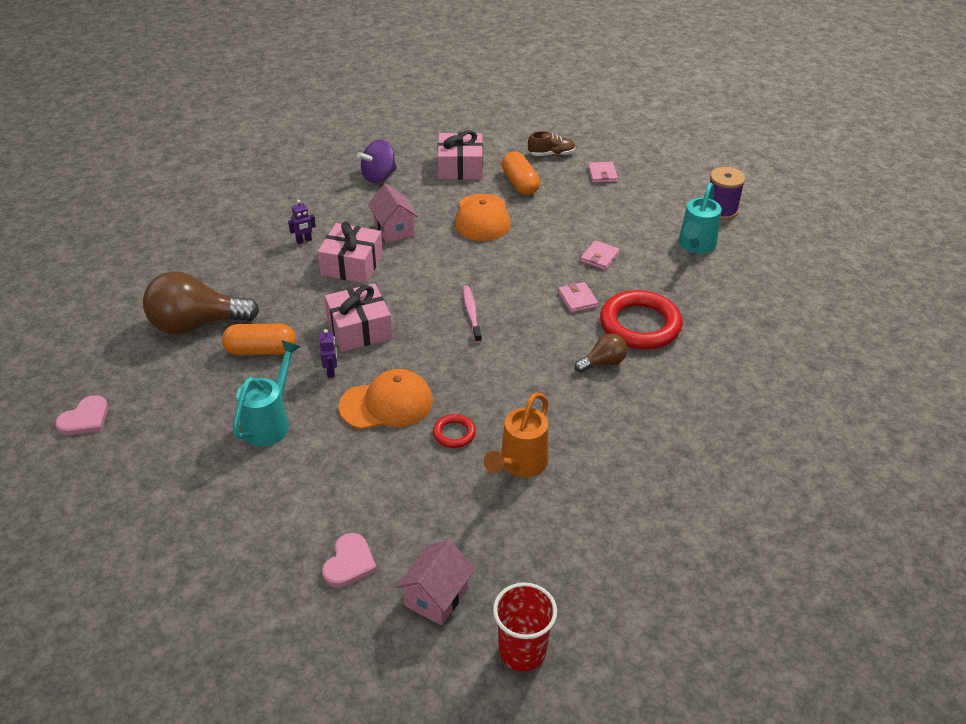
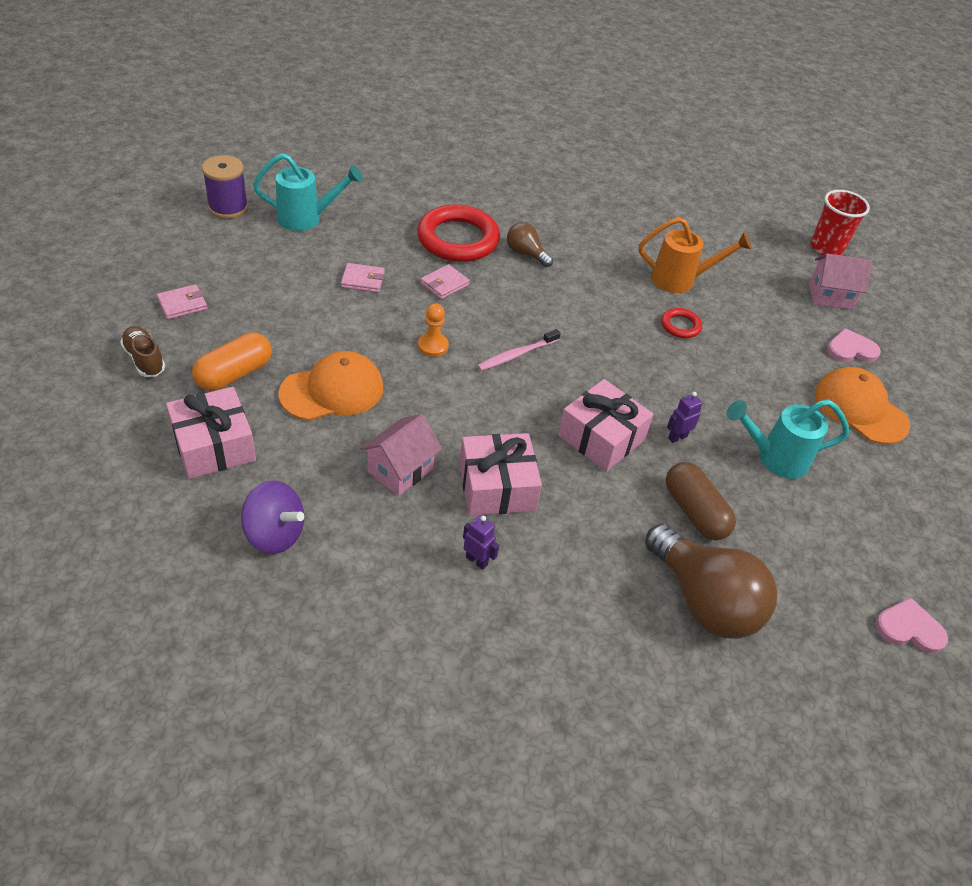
camera: 120 degrees left, 5 degrees up
(261, 350) = (694, 512): orange capsule -> brown capsule
(387, 404) = (684, 380): orange cap -> orange cap (860, 409)
(504, 273) = (433, 346): none -> orange pawn

